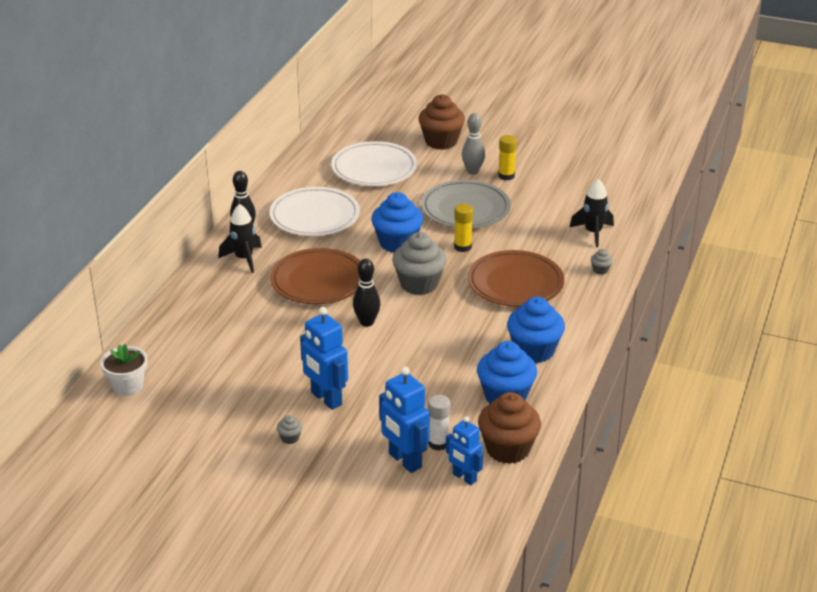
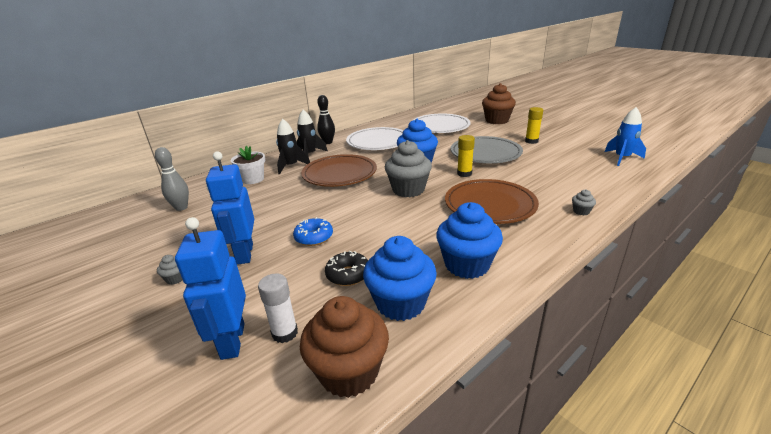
camera: 30 degrees right, 5 degrees down
(127, 386) = (142, 207): white flower pot -> white flower pot (253, 179)
(366, 322) = (342, 206): black bowling pin -> none
(375, 364) = (314, 237): none -> blue donut
(443, 388) = (348, 274): none -> black donut
(464, 477) = (265, 392): blue robot -> none
(473, 171) = (507, 136): grey bowling pin -> grey bowling pin (181, 208)
(593, 233) = (587, 184): black rocket -> black rocket (291, 166)
(613, 186) = (622, 158): none -> blue rocket

